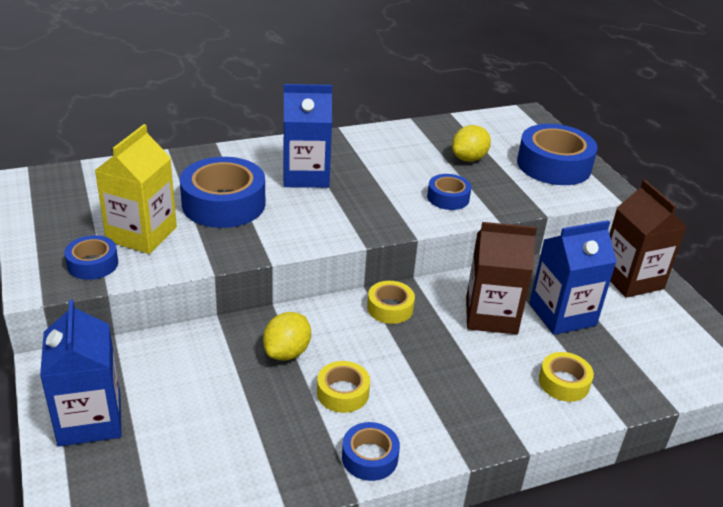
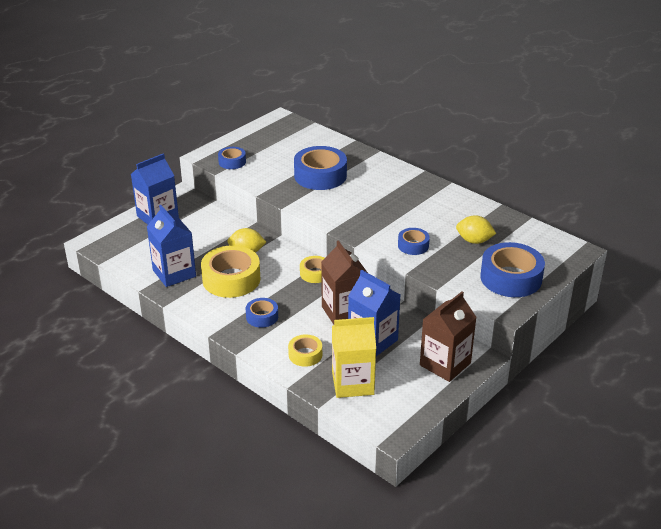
camera: 65 degrees right, 0 degrees up
(141, 234) = (268, 164): yellow carton -> yellow carton (352, 383)
(306, 175) = (379, 190): blue carton -> blue carton (174, 273)
(342, 393) = (231, 279): yellow tape -> yellow tape, size x1.88
(369, 457) = (193, 301): blue tape -> blue tape (262, 317)

